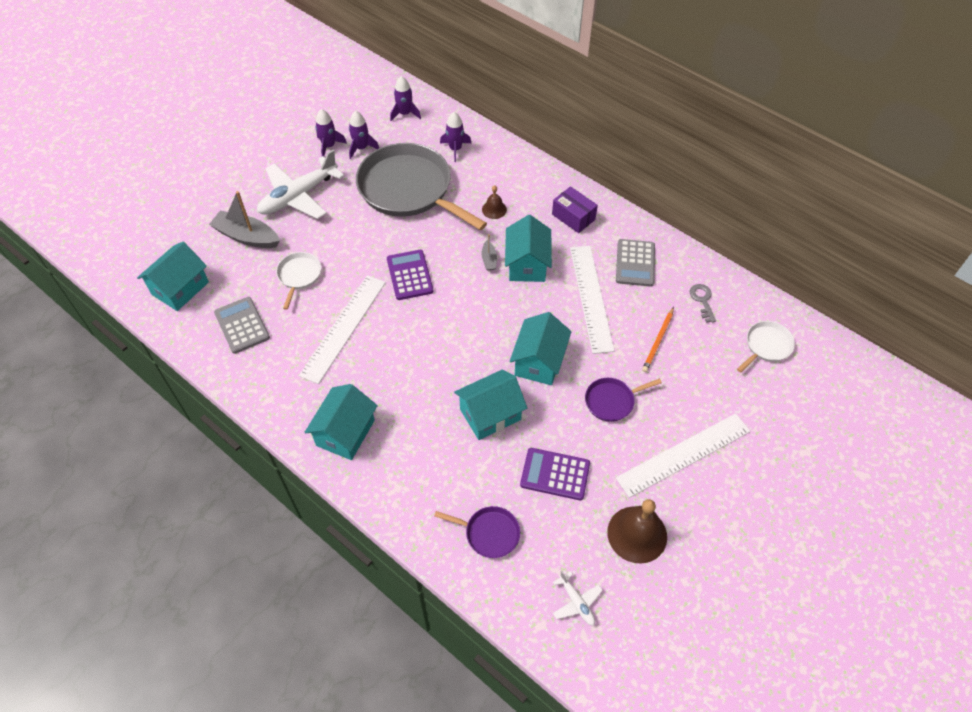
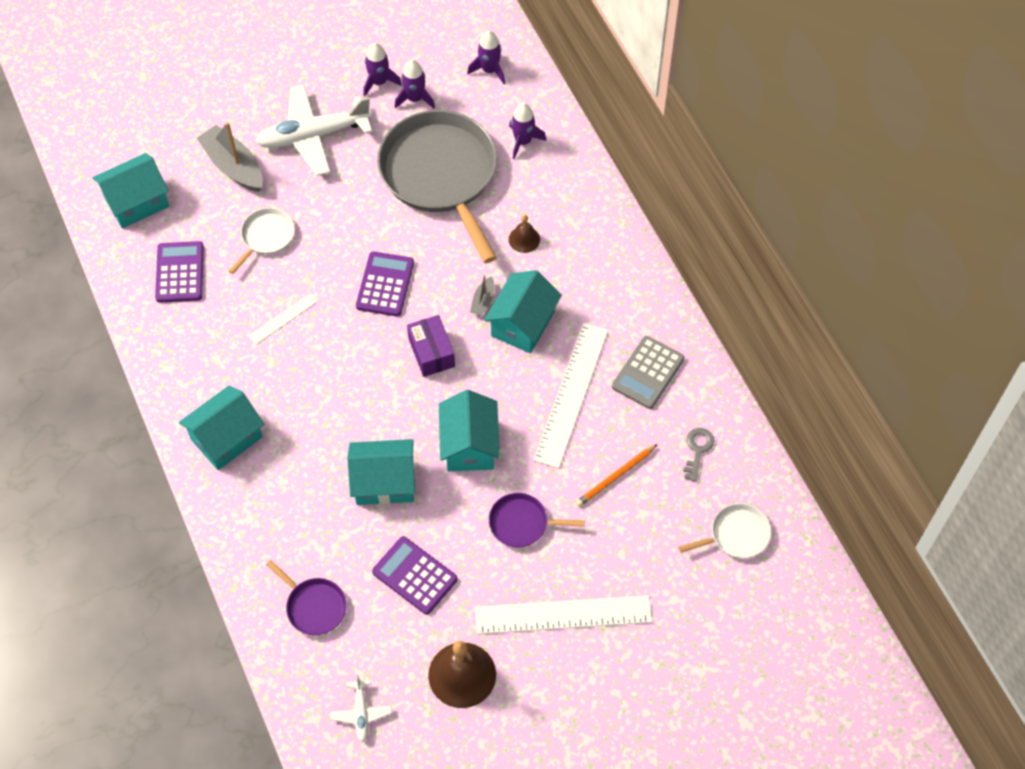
camera: 25 degrees right, 5 degrees up
(242, 325) = (180, 272): grey calculator -> purple calculator
(343, 327) = (283, 318): white ruler -> white ruler, size x0.48
(539, 361) = (469, 445): turquoise house -> turquoise house turned 45 degrees counterclockwise
(573, 217) = (611, 285): purple box -> purple box (431, 352)

